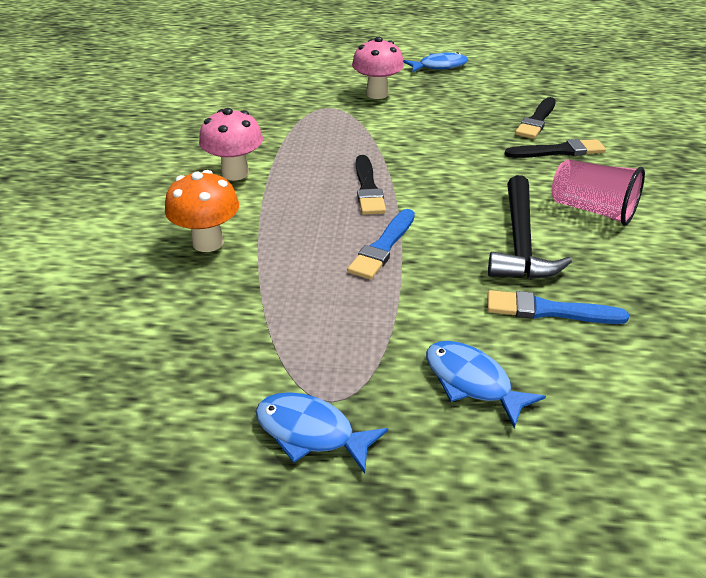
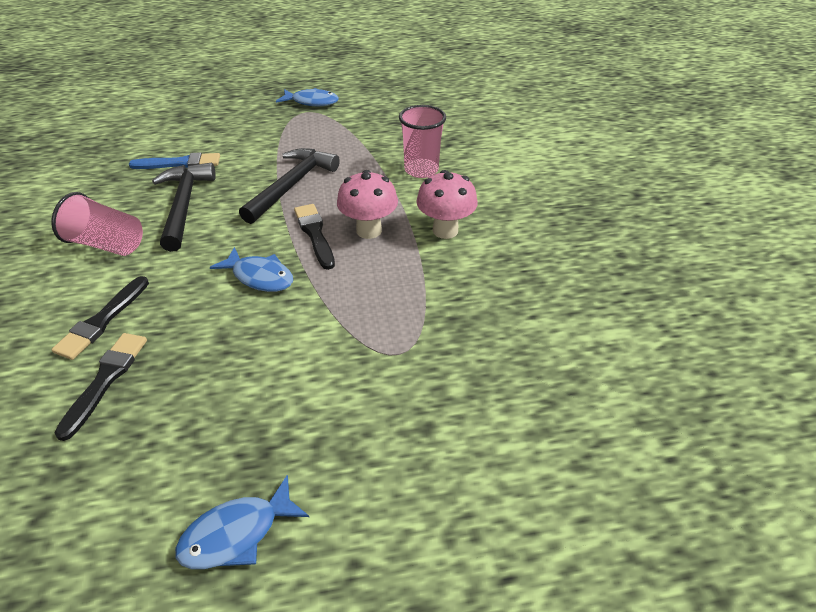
camera: 165 degrees right, 5 degrees up
(208, 242) = (421, 170): orange mushroom -> pink cup
(377, 94) = (339, 403): pink mushroom -> pink mushroom (369, 230)
(383, 247) = (292, 185): blue brush -> black hammer
(472, 382) = (234, 127): blue fish -> blue fish (260, 277)
(558, 151) = (102, 320): black brush -> black brush turned 45 degrees counterclockwise

